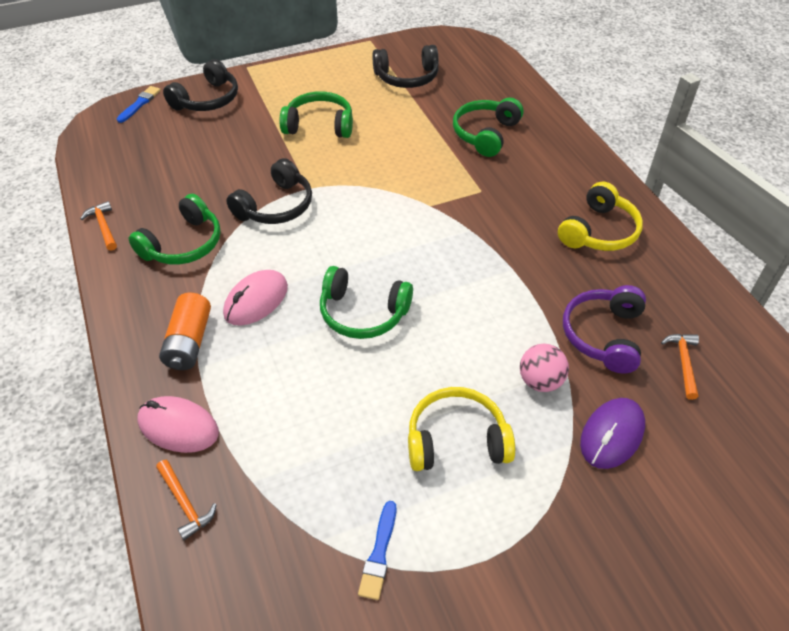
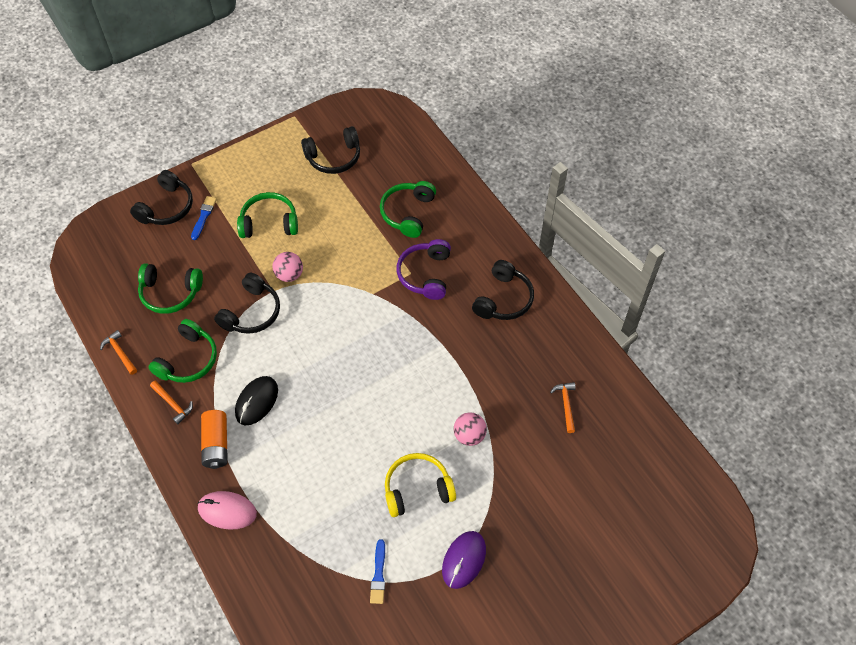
camera: 10 degrees left, 10 degrees up
(139, 104) = (109, 220): blue brush -> blue brush (203, 216)
(185, 503) = (246, 563): orange hammer -> orange hammer (173, 404)
(256, 300) = (256, 401): pink mouse -> black mouse
(331, 175) = (289, 275): none -> pink ball
(363, 313) = (337, 400): green headphones -> green headphones (170, 293)
(599, 231) = (503, 299): yellow headphones -> black headphones
(603, 335) = (511, 391): purple headphones -> purple headphones (425, 274)
(612, 435) = (519, 468): purple mouse -> purple mouse (464, 560)

